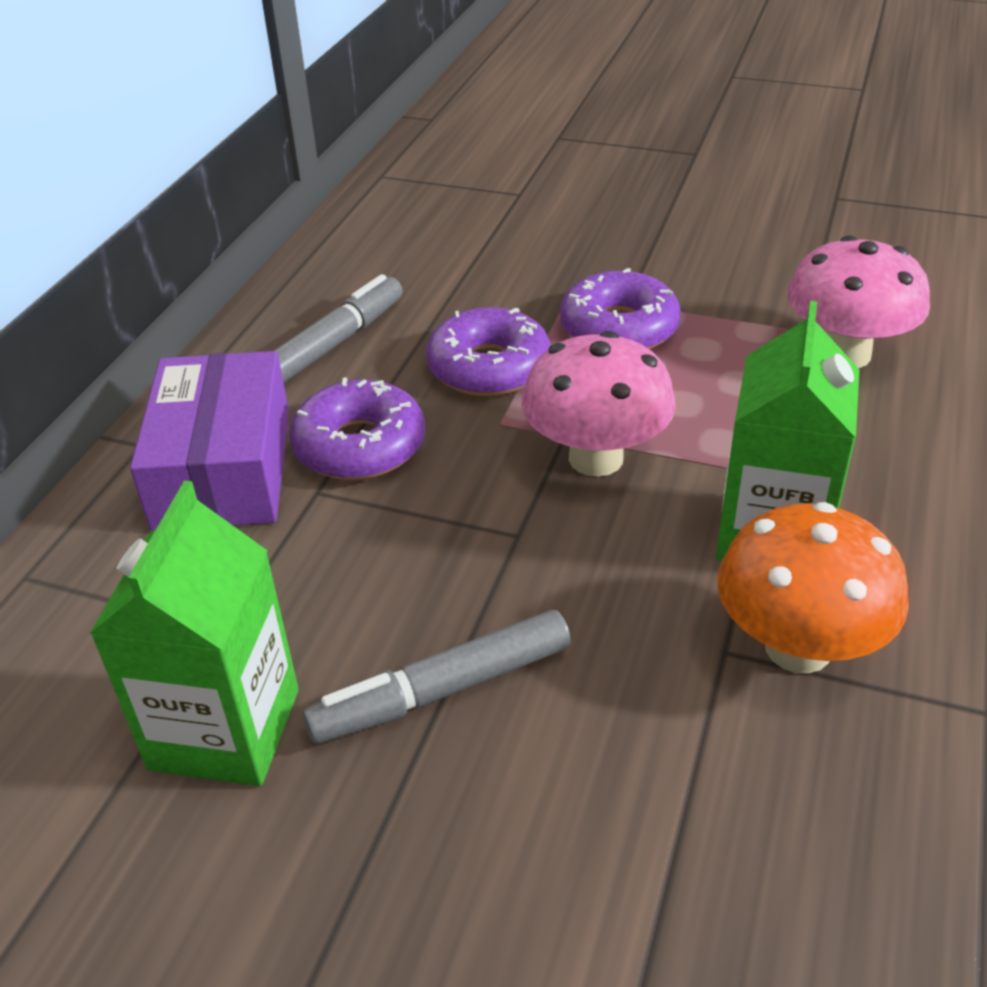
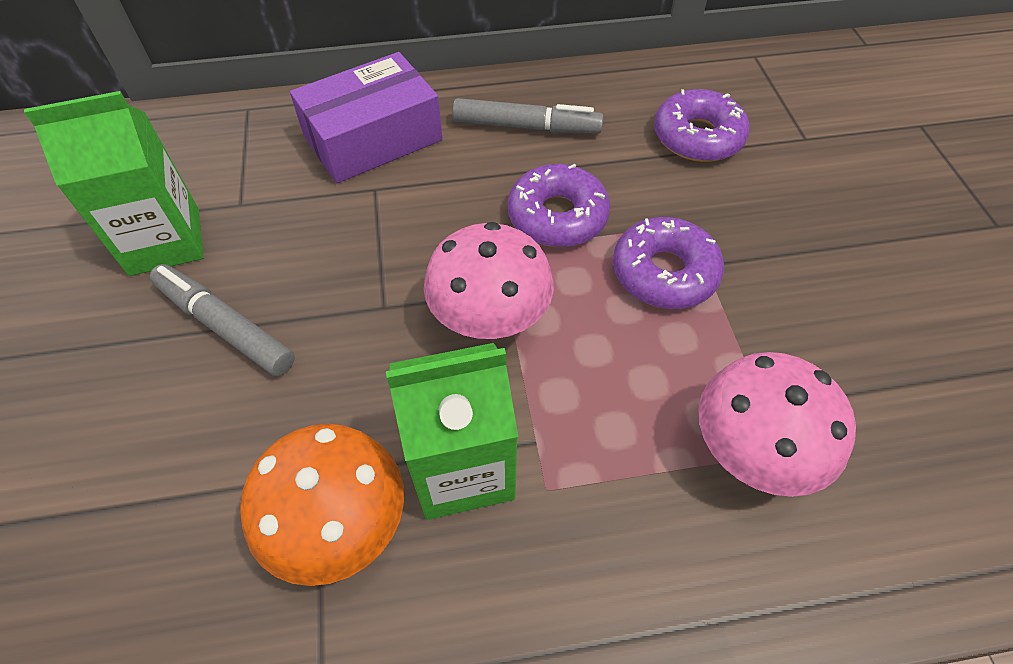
camera: 60 degrees right, 15 degrees up
(359, 446) = (429, 188): purple donut -> purple donut (697, 137)

